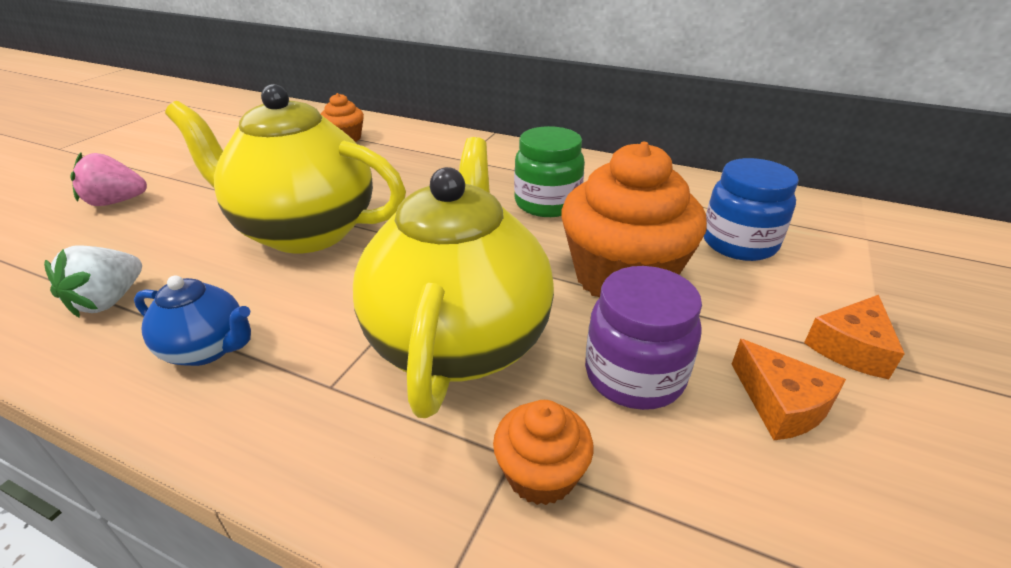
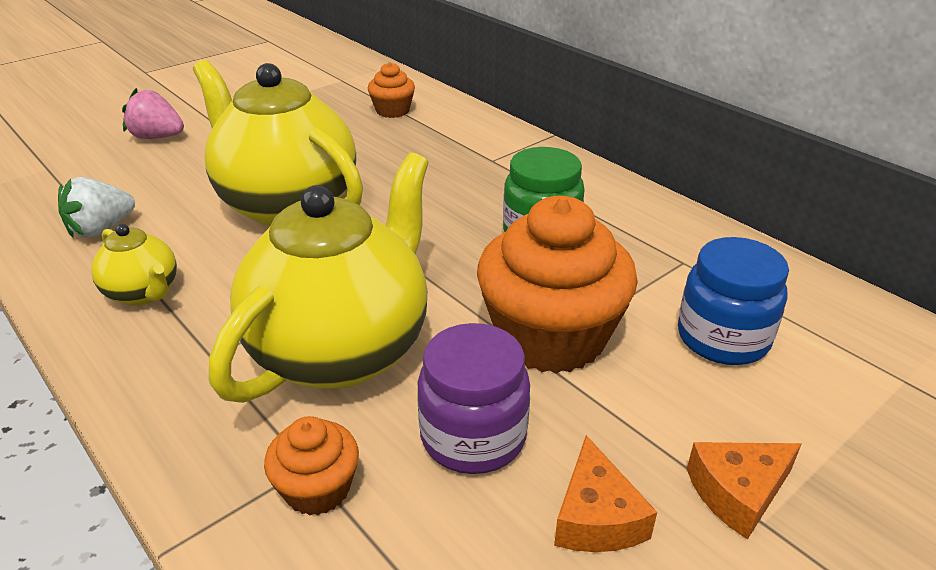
camera: 25 degrees right, 0 degrees up
(207, 349) = (143, 293): blue teapot -> yellow teapot

